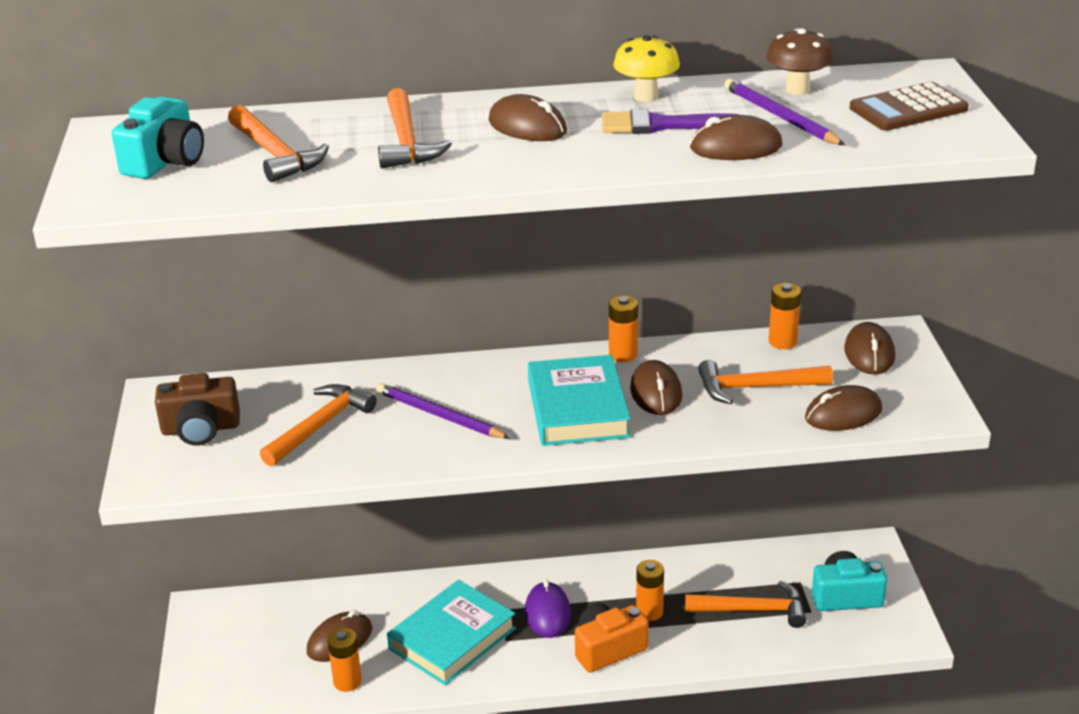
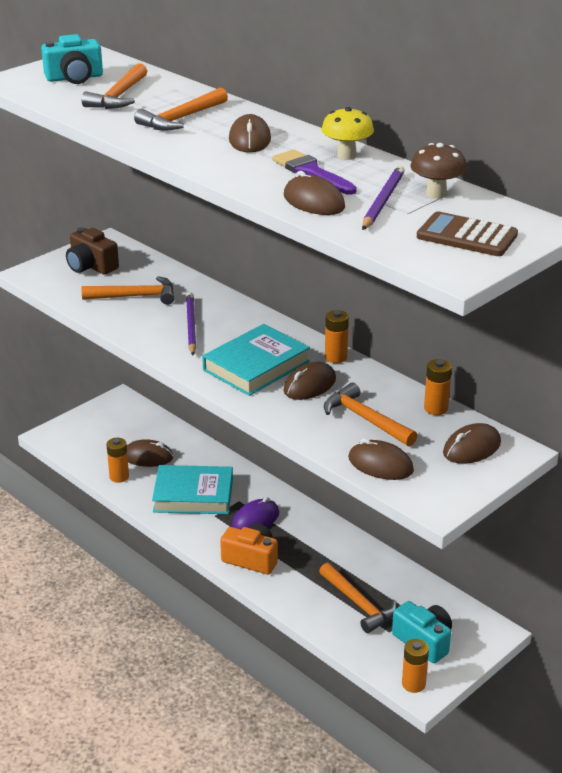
camera: 50 degrees right, 0 degrees up
(649, 612) = (304, 560): orange battery -> orange battery (413, 684)

